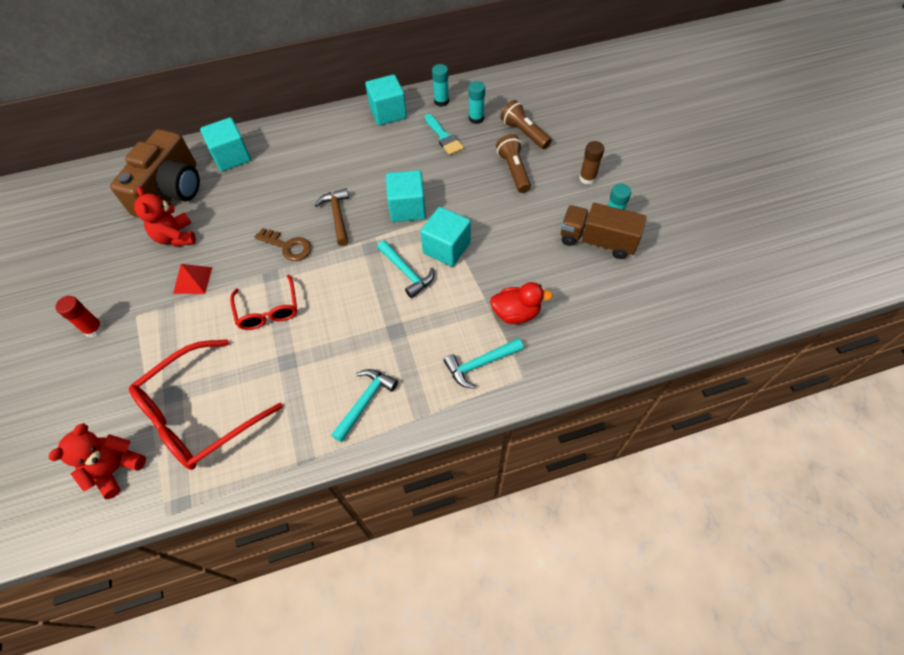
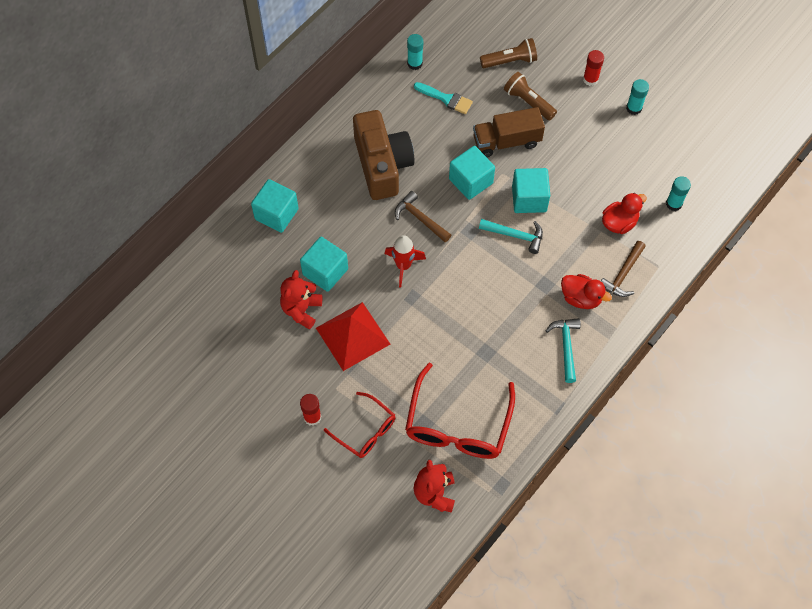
camera: 35 degrees left, 5 degrees up
(171, 191) = (254, 274): brown camera -> brown camera (382, 164)
(176, 237) = (301, 310): red teddy bear -> red teddy bear turned 75 degrees clockwise
(192, 280) = (352, 336): red pyramid -> red pyramid, size x1.81
(268, 310) = (436, 324): red glasses -> red glasses (366, 431)
(288, 246) = (403, 266): brown key -> red rocket
(388, 113) = (377, 99): turquoise cube -> turquoise cube (325, 271)
(419, 363) = (581, 298): none -> red duck
(476, 118) = (459, 66): turquoise glue stick -> turquoise glue stick (674, 204)
(480, 364) = (623, 274): turquoise hammer -> brown hammer
(524, 133) = (510, 61): brown flashlight -> brown flashlight turned 150 degrees clockwise
(587, 178) = (590, 79): brown glue stick -> red glue stick
(597, 241) = (635, 132): brown truck -> brown truck (506, 141)

